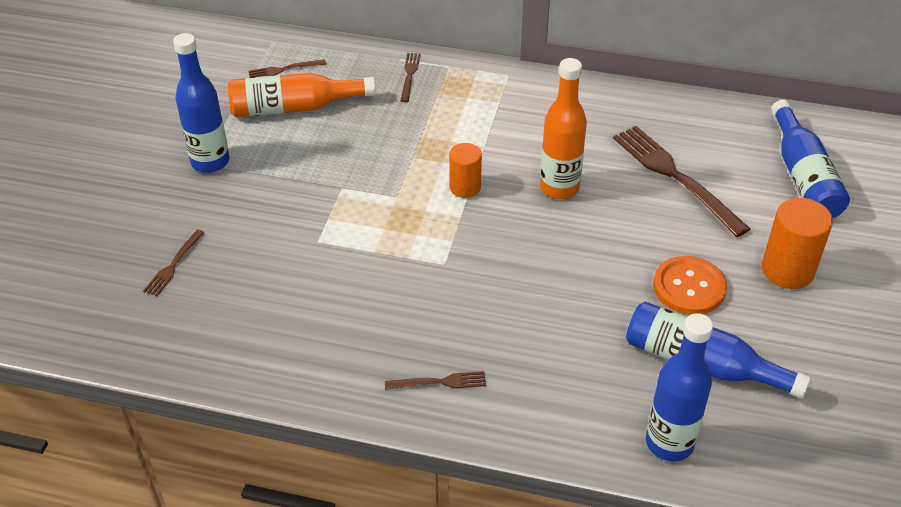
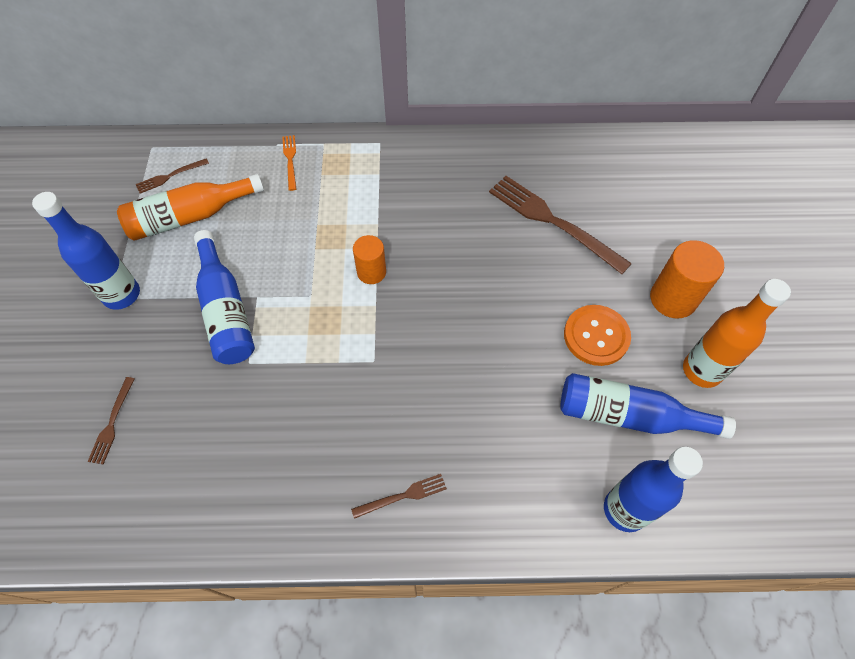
camera: 15 degrees left, 15 degrees up
(409, 75) = (290, 160): brown fork -> orange fork
(559, 187) = (456, 254): orange bottle -> orange bottle (702, 370)
(803, 176) = (658, 199): blue bottle -> blue bottle (225, 310)

